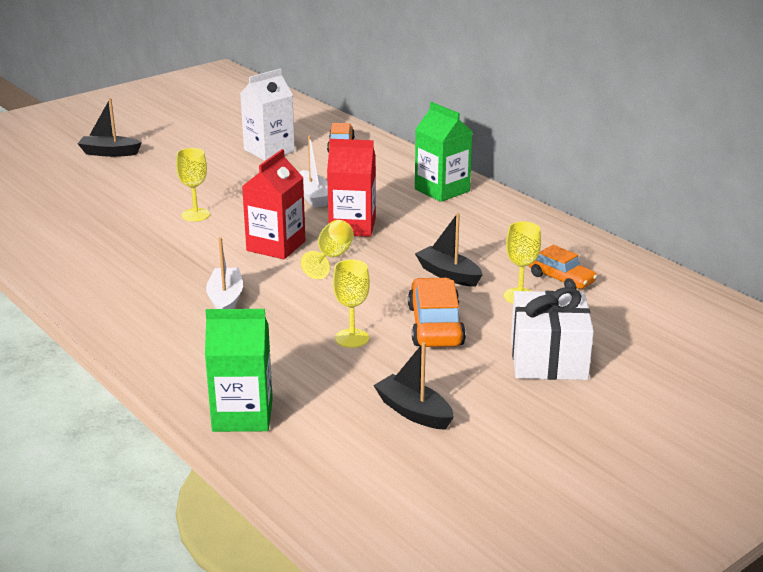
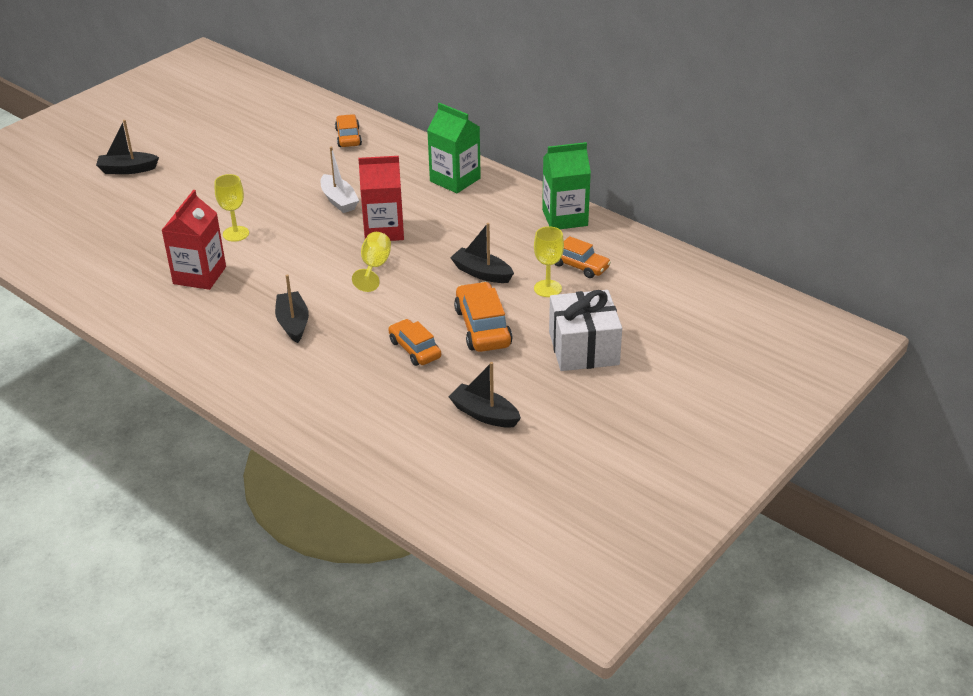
camera: 10 degrees left, 10 degrees up
(226, 299) = (293, 323): white boat -> black boat
(242, 415) = (343, 436): green carton -> green carton (565, 218)
(269, 150) = (282, 150): white carton -> none
(276, 246) = (321, 260): red carton -> red carton (199, 275)
(352, 338) = (415, 349): yellow goblet -> orange car

